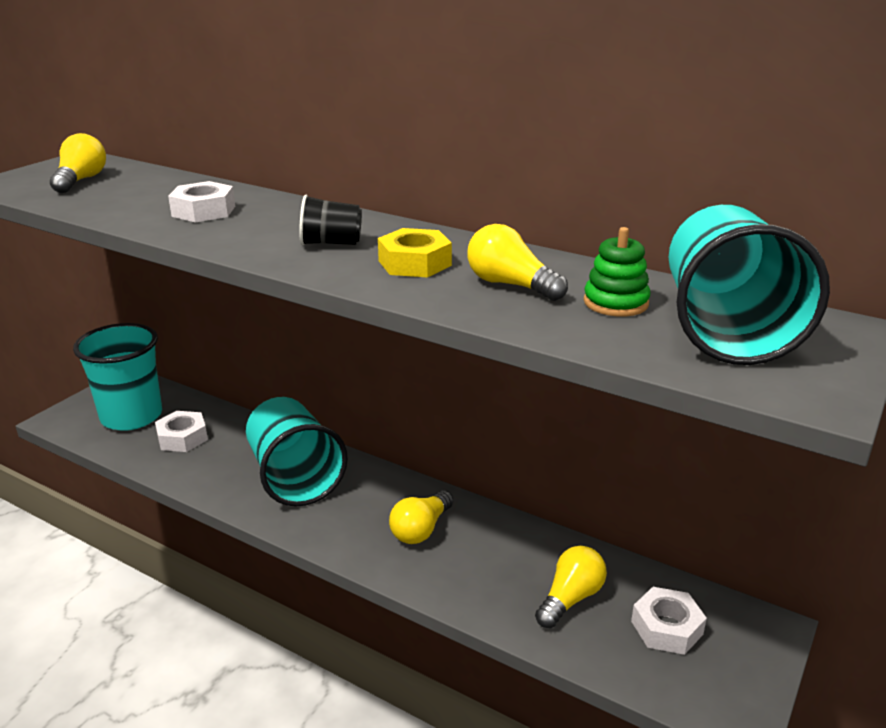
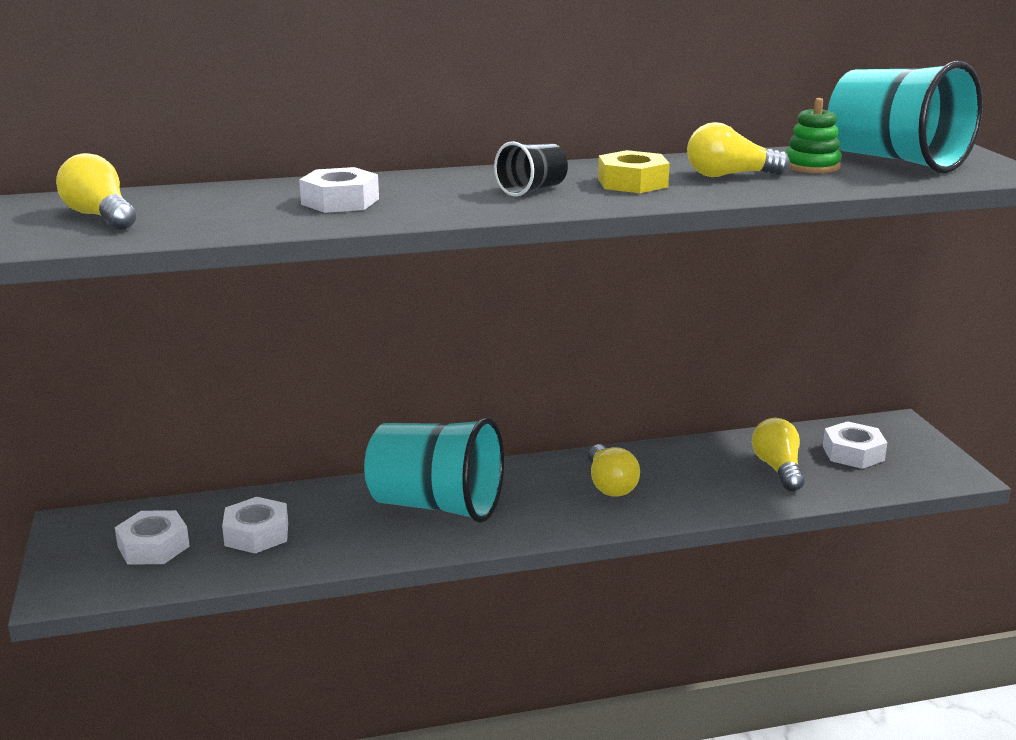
camera: 45 degrees left, 5 degrees down
(131, 416) = (153, 546): turquoise cup -> white nut

